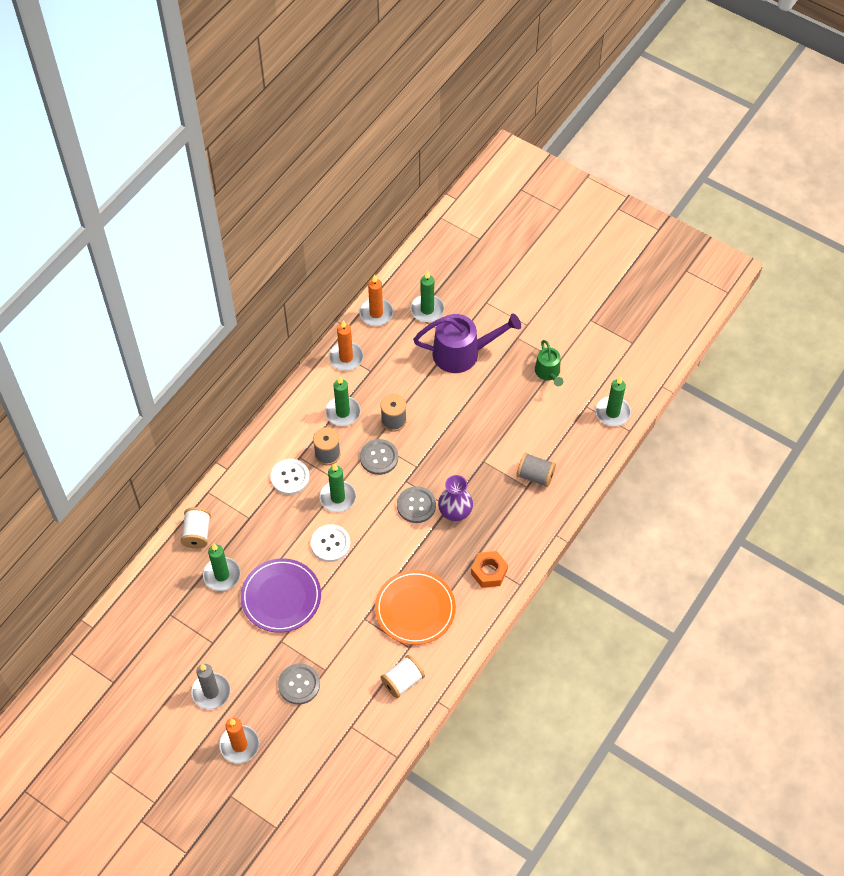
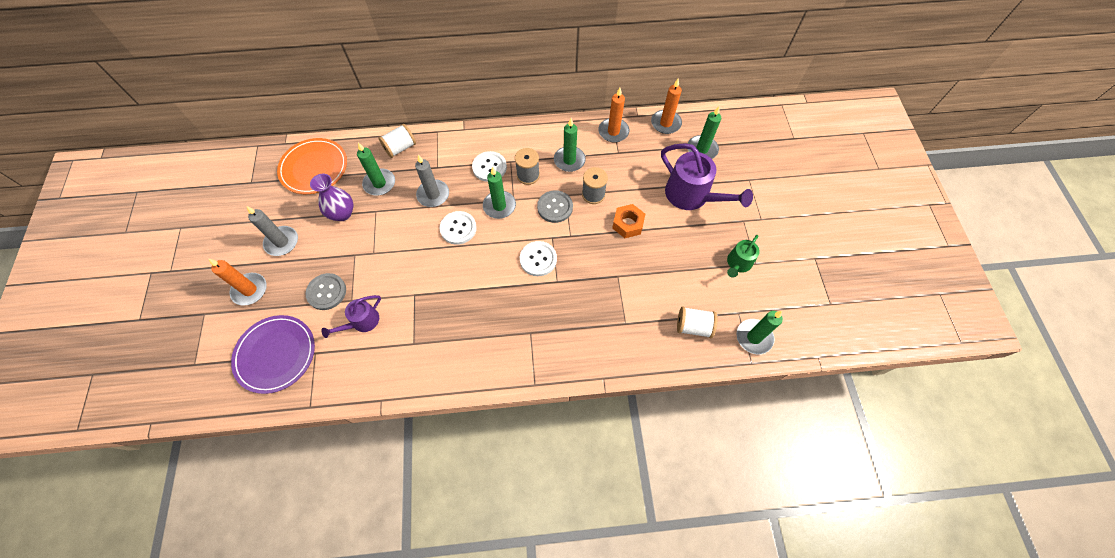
camera: 50 degrees right, 5 degrees up
(276, 540) = (433, 195): none -> grey candle
(281, 597) = (390, 229): purple plate -> purple plate (275, 354)
(354, 674) = (362, 322): none -> purple watering can
(402, 681) = (380, 361): white spool -> white spool (693, 326)
(415, 609) = (450, 323): orange plate -> orange plate (314, 168)
(416, 505) = (538, 259): grey button -> white button
(455, 512) = (556, 289): purple vase -> purple vase (342, 213)
(489, 572) = (526, 352): orange nut -> orange nut (627, 224)
(535, 476) = (640, 322): grey spool -> none

